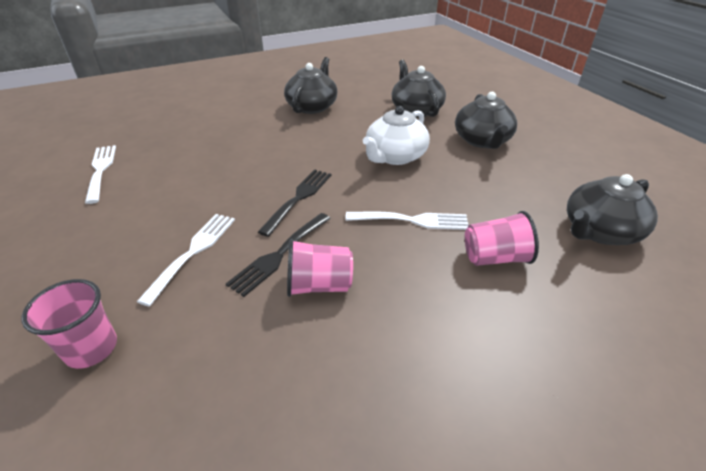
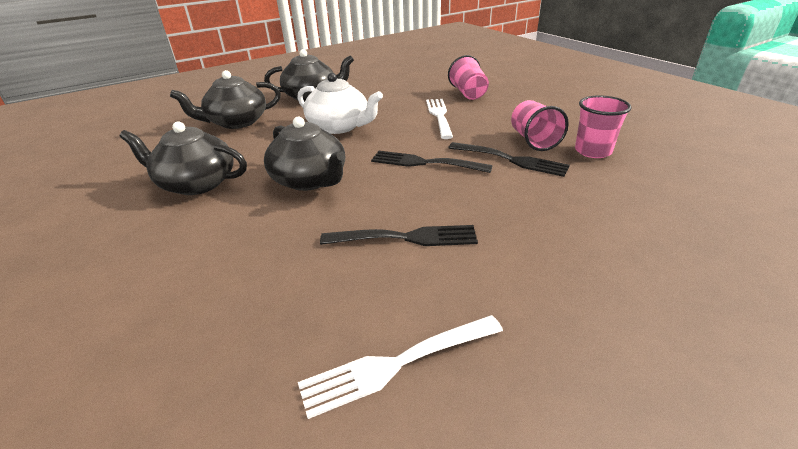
camera: 95 degrees left, 5 degrees down
(91, 348) = (686, 223): pink cup -> pink cup (593, 151)
(193, 252) = (537, 203): white fork -> none
(195, 180) = (406, 238): none -> black fork
(599, 231) = (428, 71): black teapot -> black teapot (310, 180)

